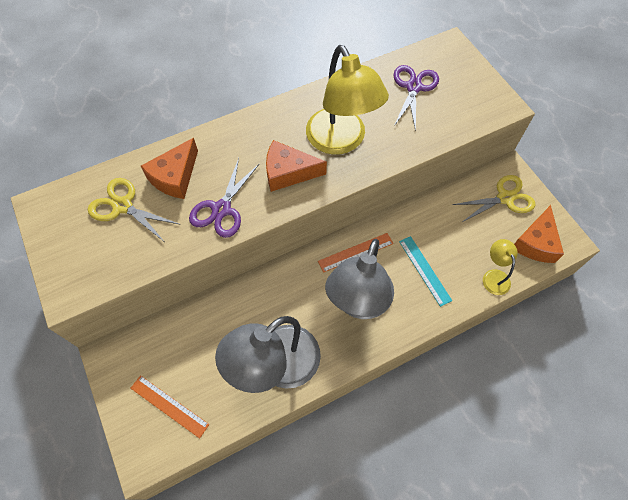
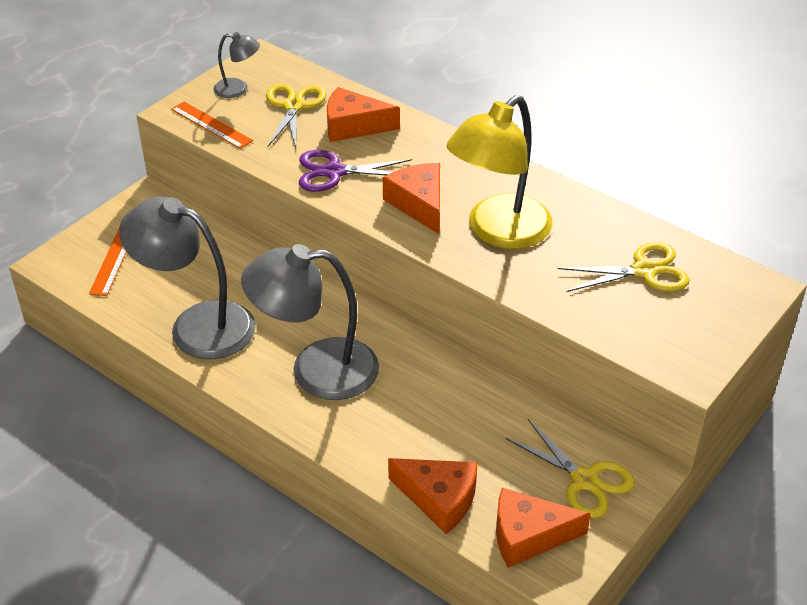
camera: 65 degrees right, 20 degrees down
(71, 236) = (238, 89): none -> grey lamp
(356, 252) = (387, 345): orange ruler -> orange ruler (211, 125)
(413, 87) = (644, 271): purple scissors -> yellow scissors
(424, 270) = (402, 420): turquoise ruler -> none
(494, 276) = (439, 499): yellow lamp -> orange cheese

